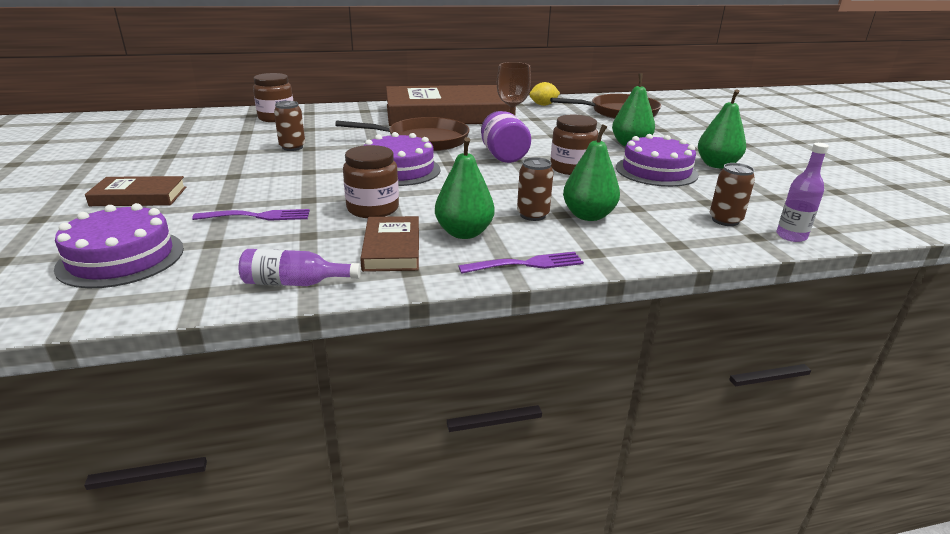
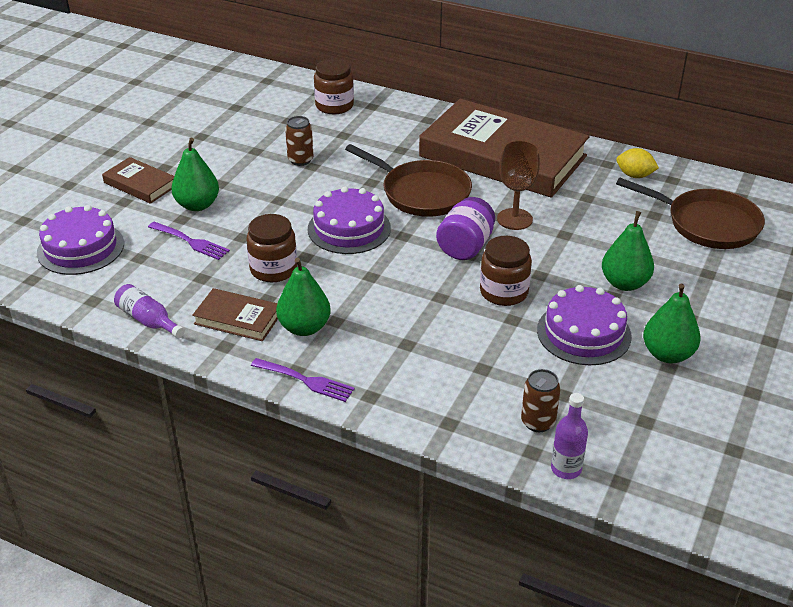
camera: 40 degrees right, 10 degrees up
(392, 248) = (238, 319): brown book -> brown book turned 75 degrees clockwise
(532, 215) = (382, 334): brown can -> none
(588, 216) = (425, 357): green pear -> green pear (197, 205)

